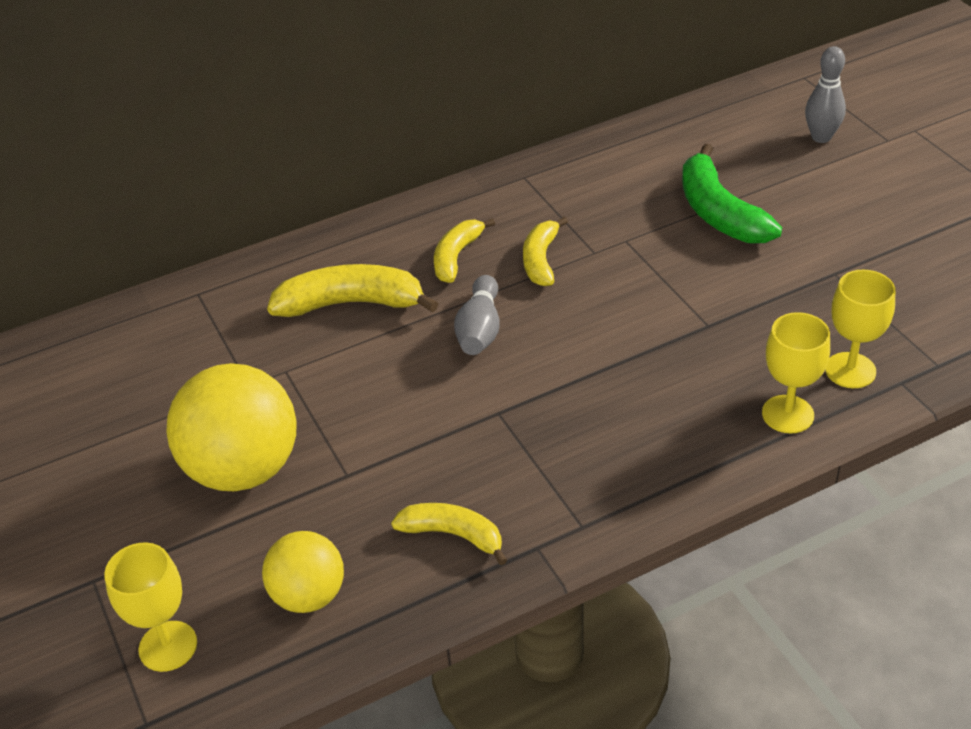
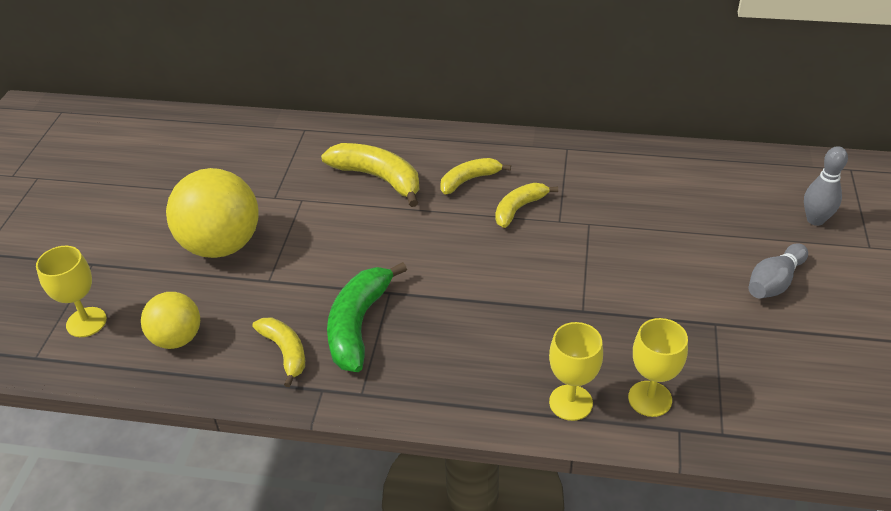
camera: 35 degrees right, 0 degrees up
(480, 330) = (434, 234): grey bowling pin -> grey bowling pin (774, 282)
(719, 212) = (675, 237): green banana -> green banana (358, 325)

